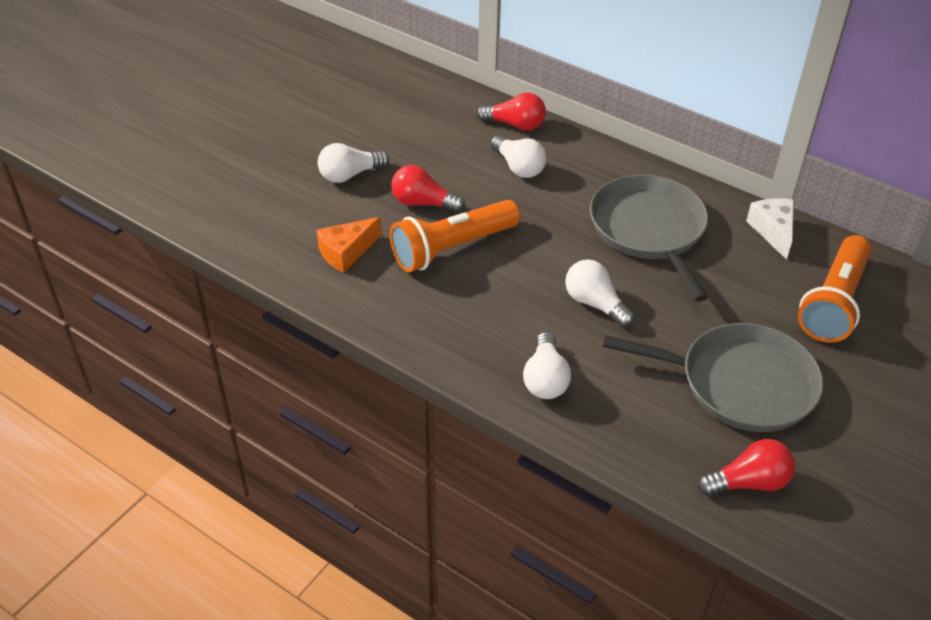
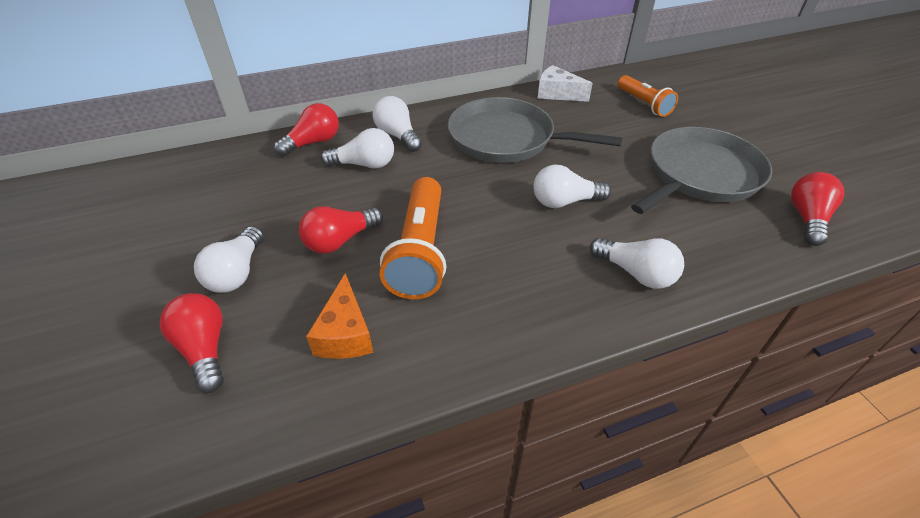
camera: 55 degrees left, 0 degrees up
(284, 201) = (204, 349): none -> red light bulb
(577, 164) = (398, 135): none -> white light bulb
(834, 302) = (643, 104): orange flashlight -> orange flashlight, size x0.62

